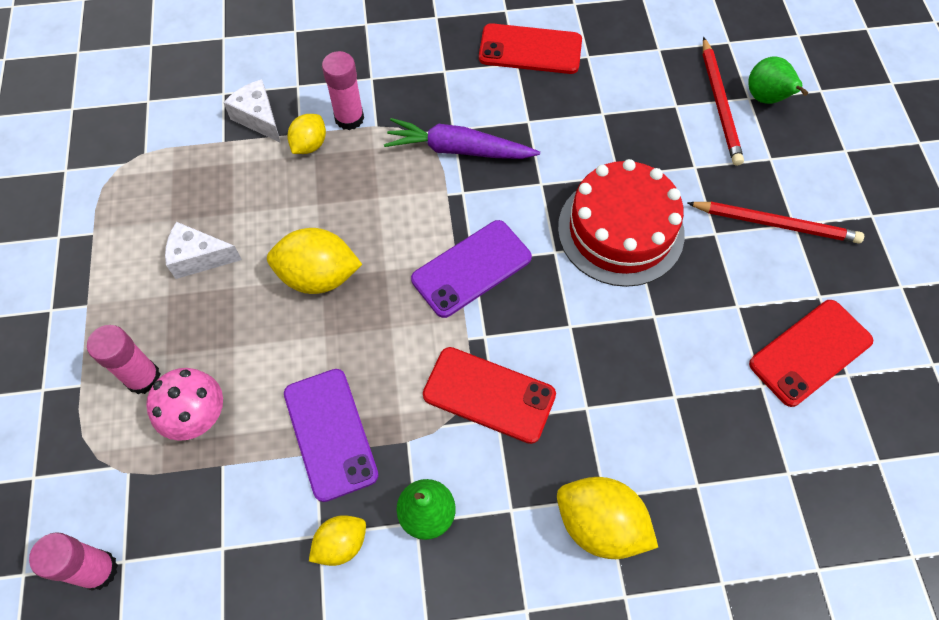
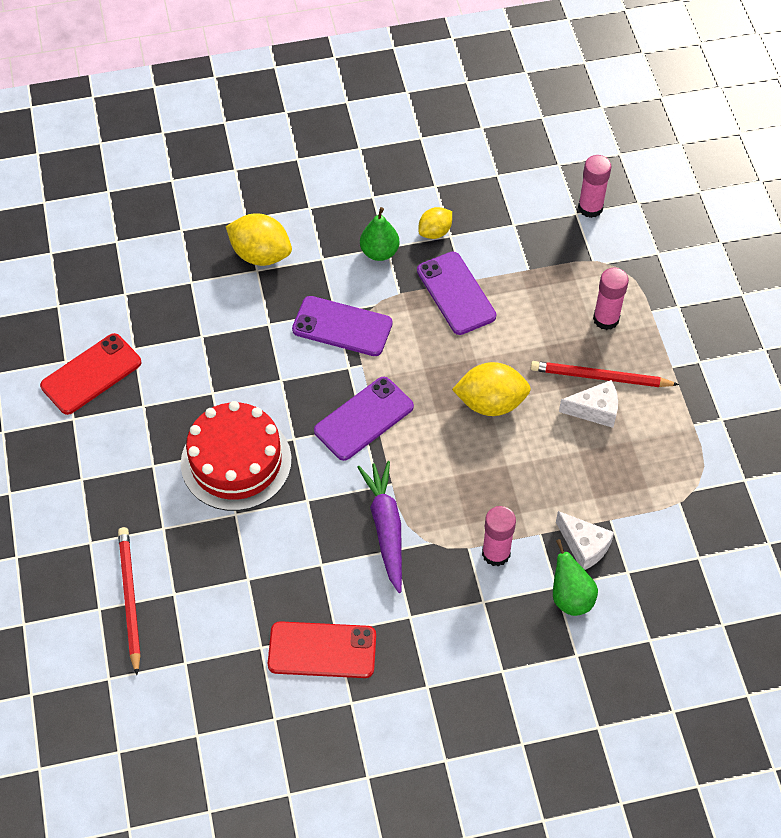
camera: 175 degrees right, 5 degrees down
(196, 415) = (557, 297): pink mushroom -> none
(309, 145) = (527, 522): yellow lemon -> none
(458, 149) = (386, 528): purple carrot -> purple carrot turned 105 degrees counterclockwise
(489, 394) = (342, 327): red phone -> purple phone
(766, 98) = (81, 609): green pear -> green pear (570, 597)
(776, 224) = (98, 478): red pencil -> red pencil (600, 377)

